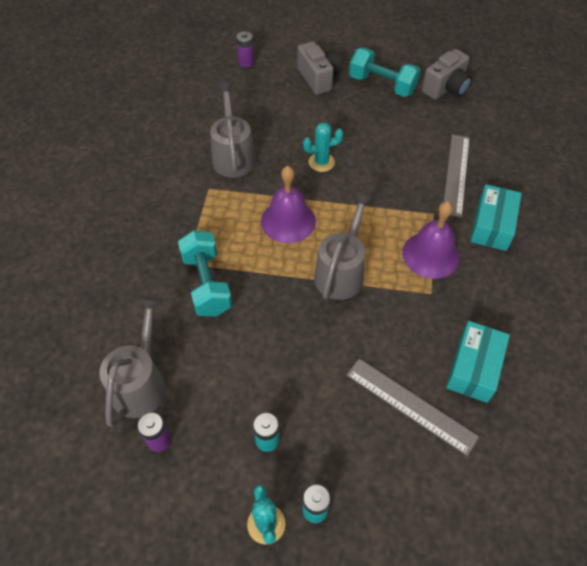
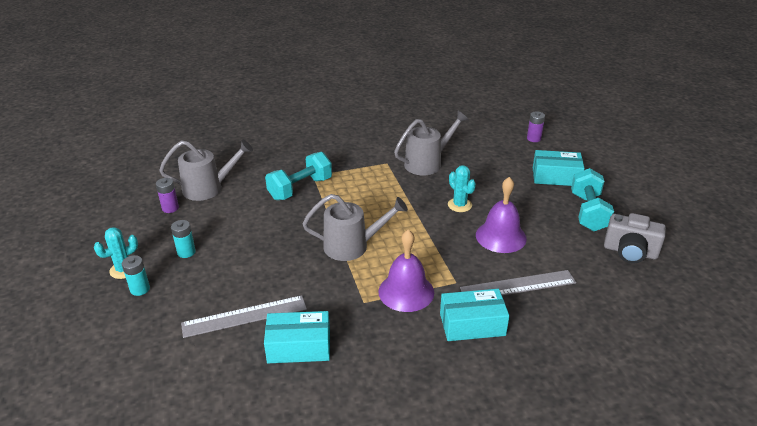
camera: 65 degrees right, 20 degrees down
(288, 221) = (384, 206): purple bell -> purple bell (501, 236)
(318, 78) = (556, 177): grey camera -> turquoise box
(410, 405) = (244, 316): grey ruler -> grey ruler turned 60 degrees clockwise

